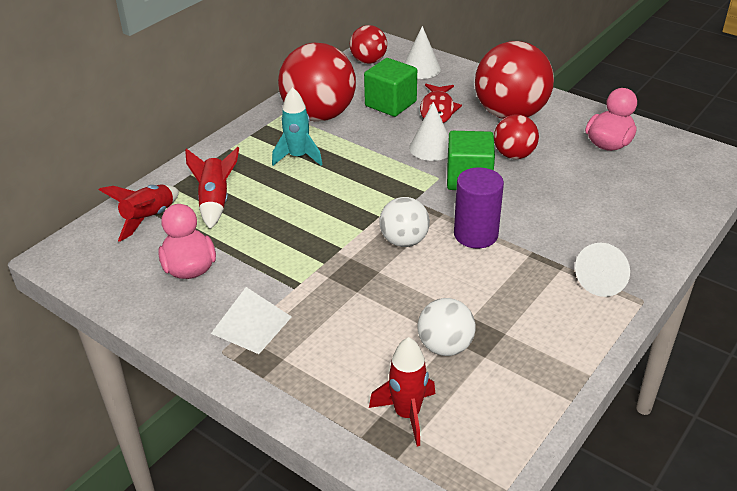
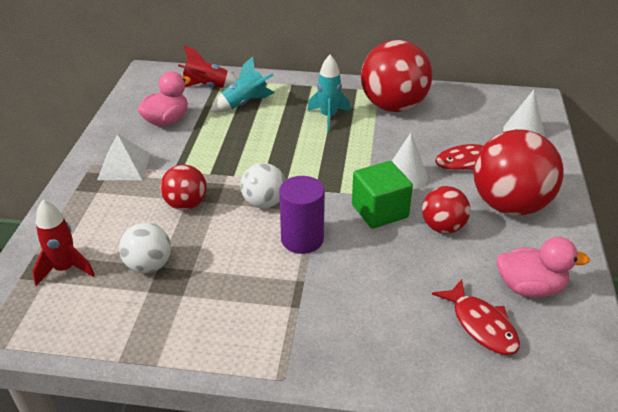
camera: 60 degrees right, 0 degrees up
(215, 202) = (244, 103): red rocket -> turquoise rocket
(368, 61) = (501, 101): red ball -> red ball (186, 204)
(390, 104) = (448, 134): green cube -> none
(604, 280) = (295, 341): white cone -> none
(635, 180) = (481, 325): none -> red fish

